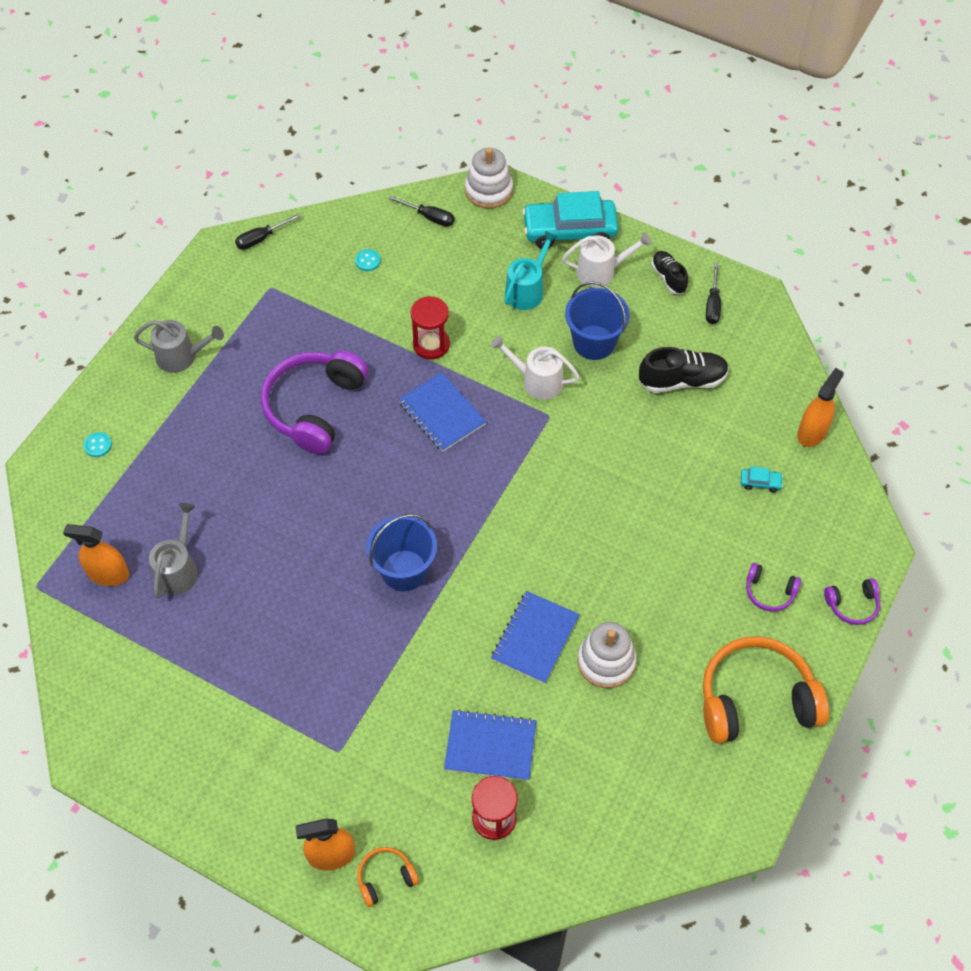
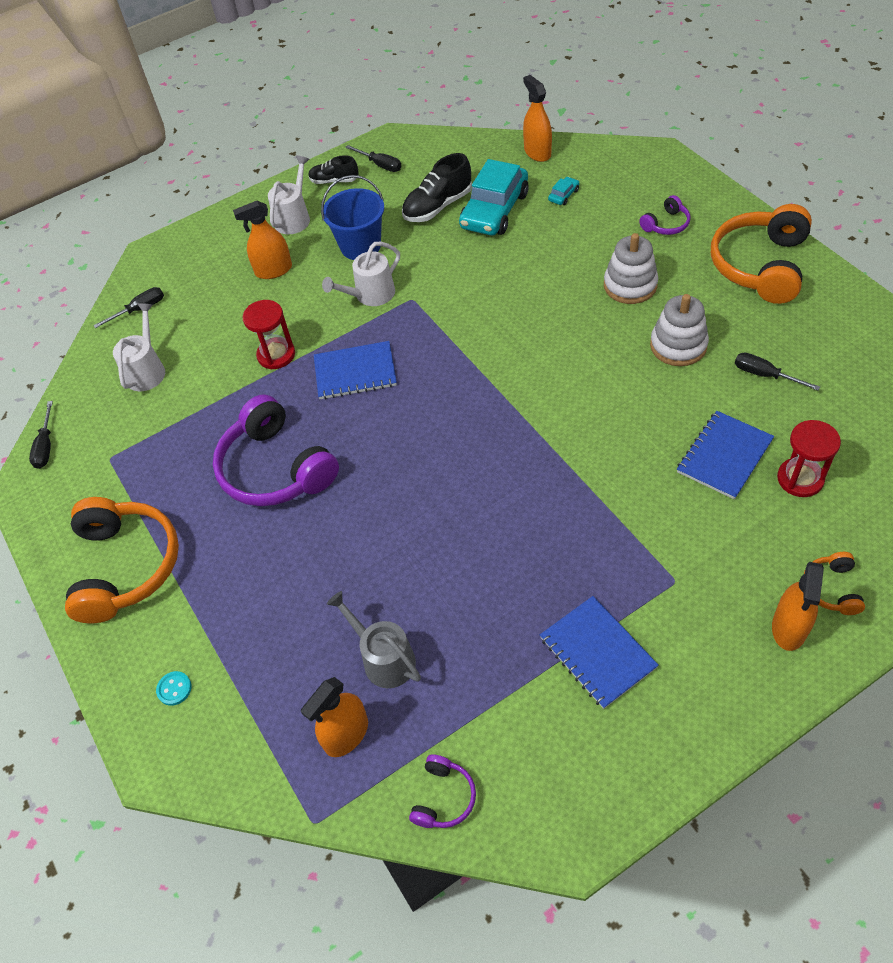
camera: 55 degrees left, 5 degrees down
(181, 356) = (126, 566): grey watering can -> orange headphones
(367, 261) = (147, 370): turquoise button -> white watering can
(404, 570) = (504, 458): blue bucket -> none
(488, 190) = (149, 260): white stacking toy -> white stacking toy (630, 285)
(527, 290) = (273, 270): turquoise watering can -> orange spray bottle
(535, 638) = (630, 385): blue notebook -> blue notebook (597, 652)
(569, 230) = (237, 223): turquoise car -> turquoise car (494, 210)
(606, 750) = (764, 375): none -> black screwdriver
(682, 380) = (438, 206): black shoe -> black shoe turned 150 degrees counterclockwise
(852, 605) = (703, 184): purple headphones -> purple headphones (444, 797)

